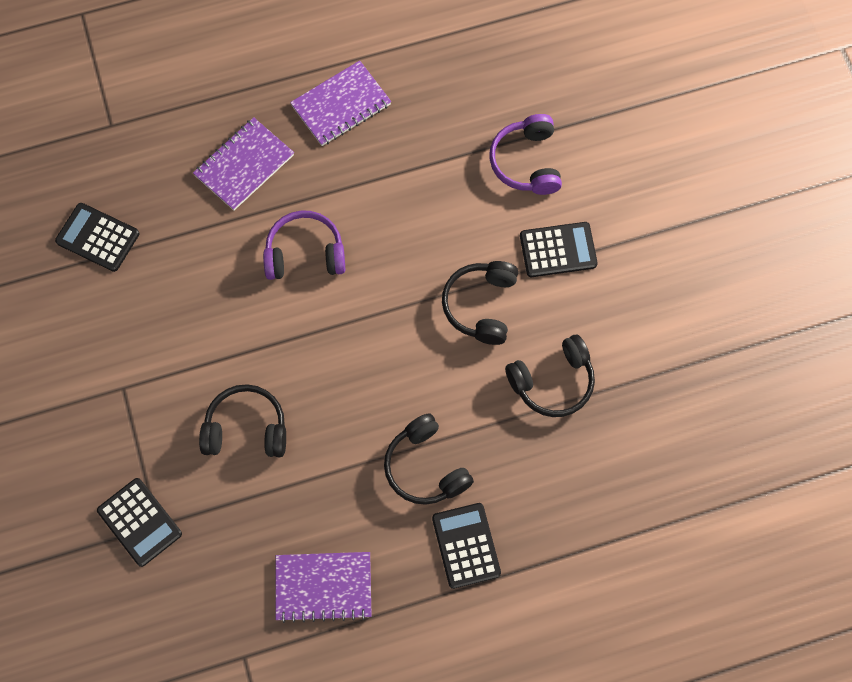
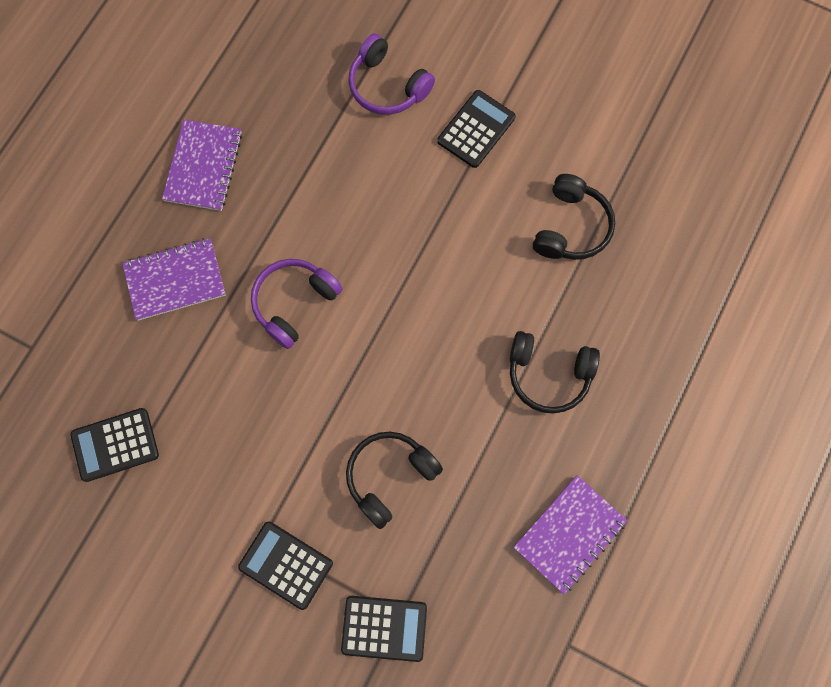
camera: 45 degrees left, 5 degrees up
(244, 165) = (175, 280): purple notebook -> purple notebook turned 75 degrees clockwise
(466, 545) = (635, 402): black calculator -> black calculator (286, 565)
(481, 305) = (464, 220): black headphones -> none

